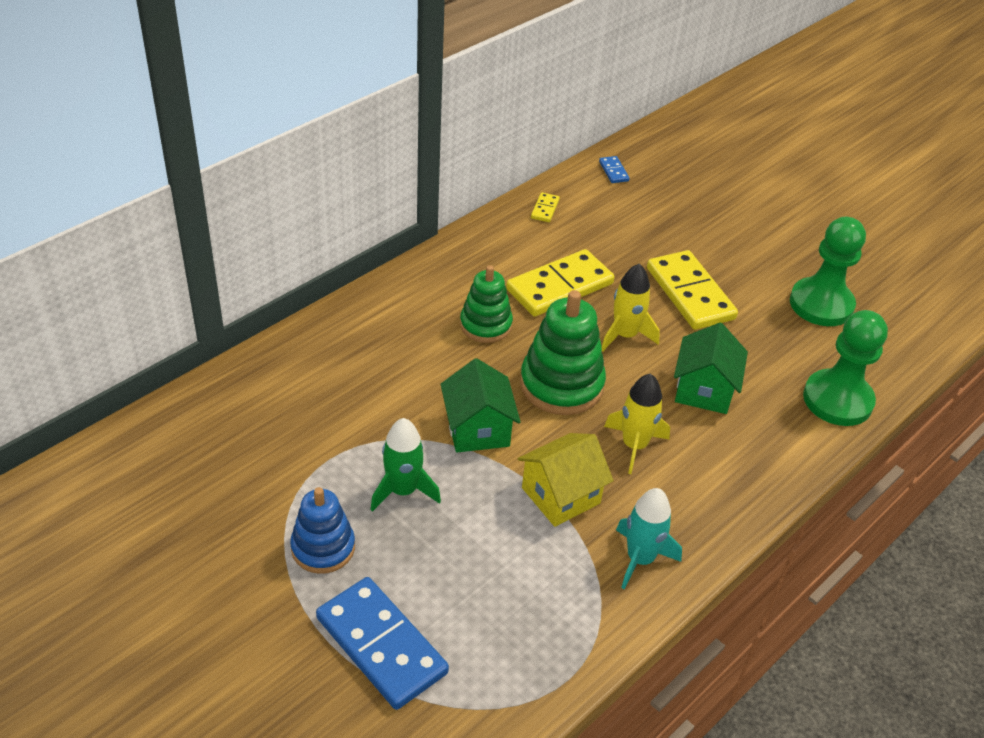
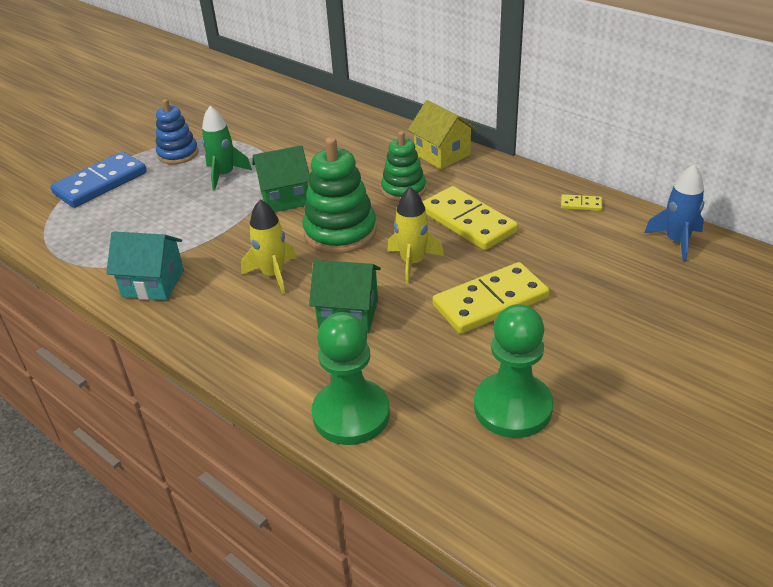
camera: 90 degrees right, 5 degrees down
(560, 495) = (218, 241): yellow house -> yellow house (442, 154)
(613, 171) = (676, 241): blue domino -> blue rocket
(640, 559) = (153, 283): turquoise rocket -> turquoise house

